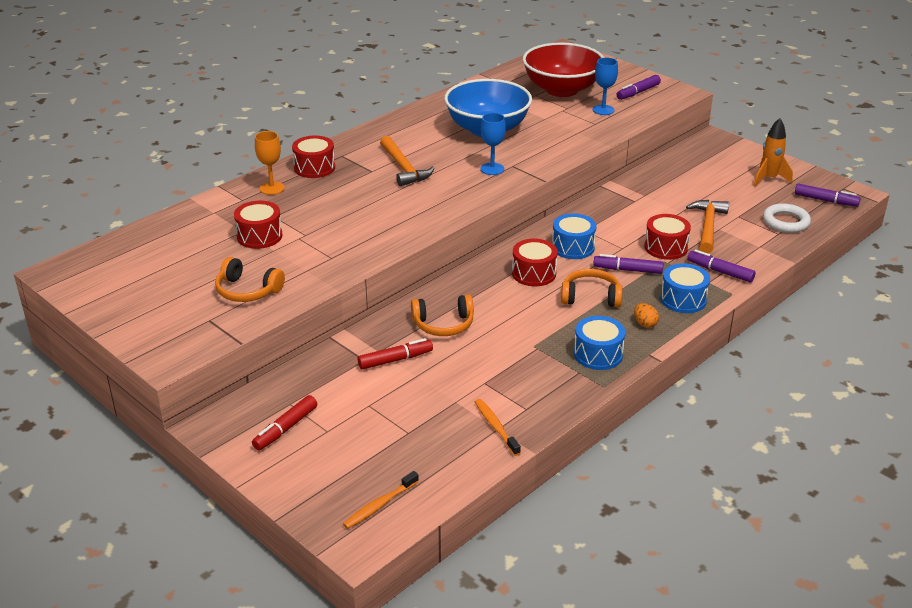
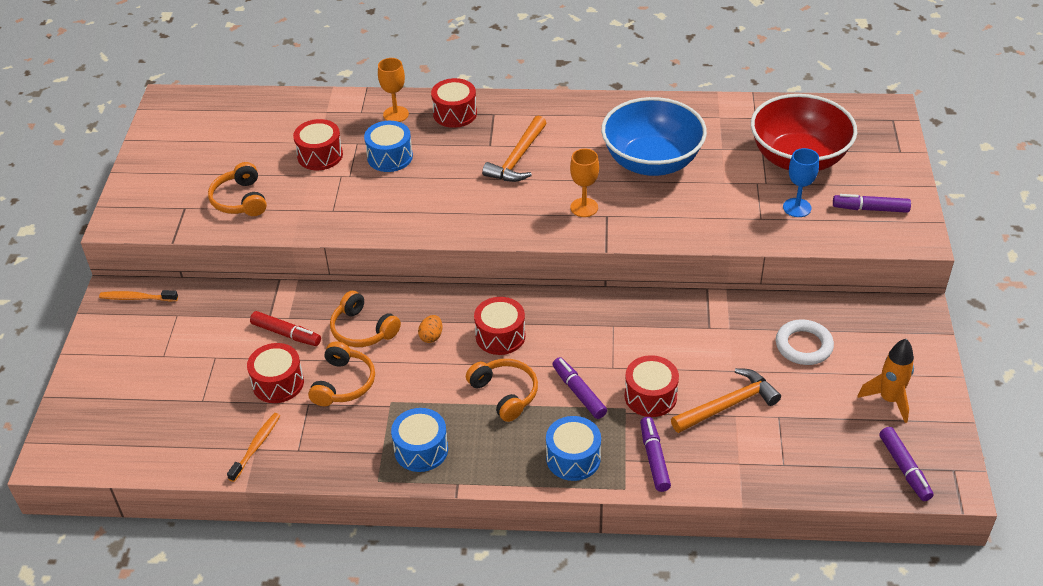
camera: 50 degrees right, 10 degrees up
(286, 428) = (146, 333): red marker -> none
(380, 505) = (104, 440): orange toothbrush -> orange toothbrush (137, 298)
(443, 387) = (278, 383): none -> red drum
(486, 357) = (343, 383): none -> orange headphones
(492, 169) = (584, 207): blue goblet -> orange goblet
(573, 247) = (573, 335): blue drum -> blue drum (390, 157)
(645, 324) = (502, 454): orange egg -> orange egg (431, 336)
(785, 222) = (815, 459): white ring -> white ring (803, 346)

